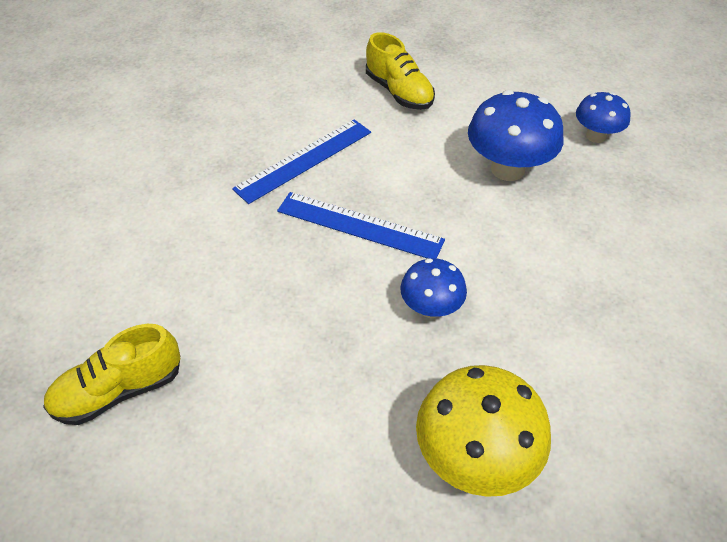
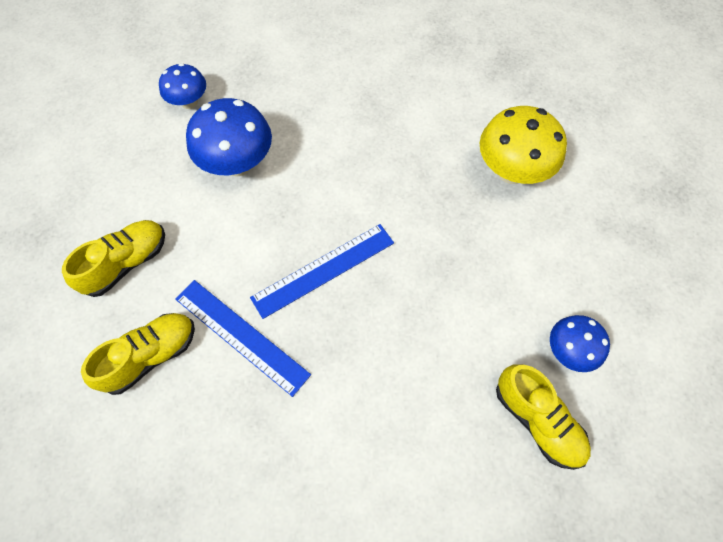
camera: 100 degrees left, 15 degrees up
(304, 105) = (150, 356): none -> yellow shoe
(359, 226) = (323, 270): blue ruler -> blue ruler turned 45 degrees clockwise
(431, 308) = (400, 206): blue mushroom -> blue mushroom (569, 351)

